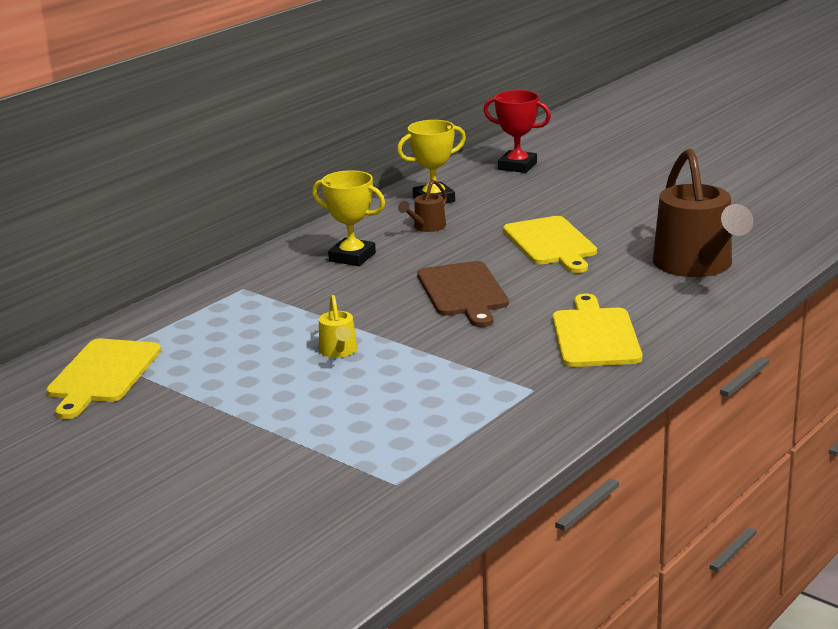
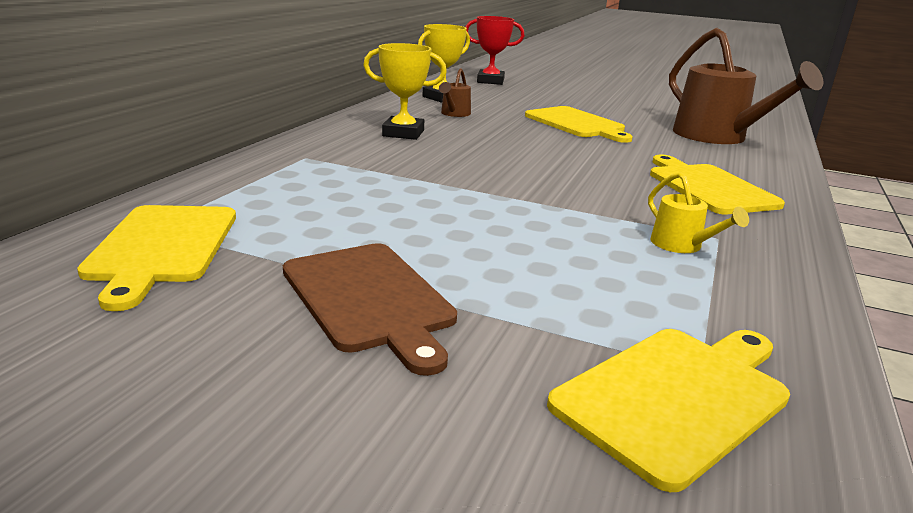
camera: 20 degrees left, 0 degrees up
(339, 351) = (462, 210): yellow watering can -> yellow watering can (682, 246)
(362, 497) = (676, 397): none -> yellow cutting board
(463, 292) = (540, 157): brown cutting board -> brown cutting board (369, 299)

